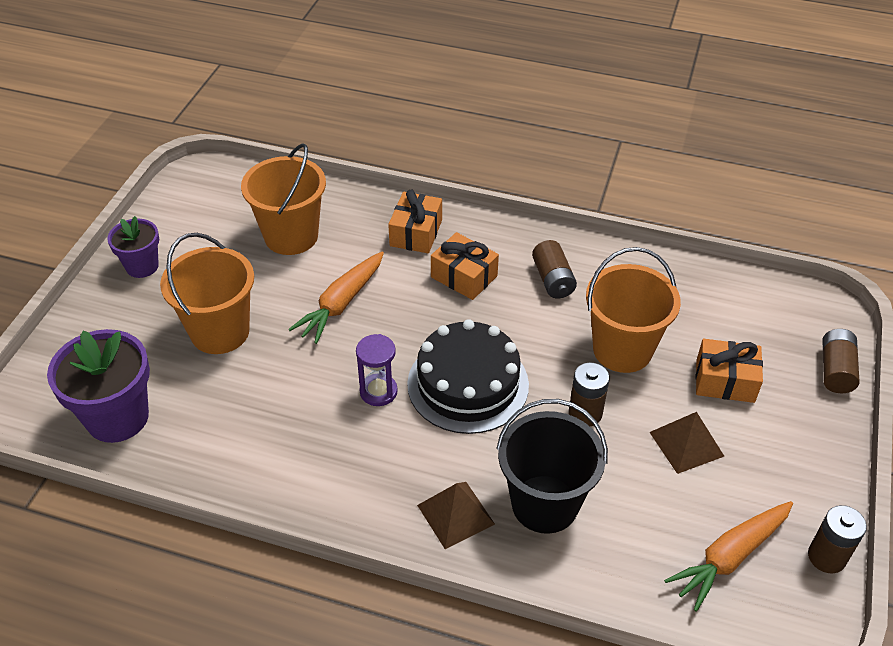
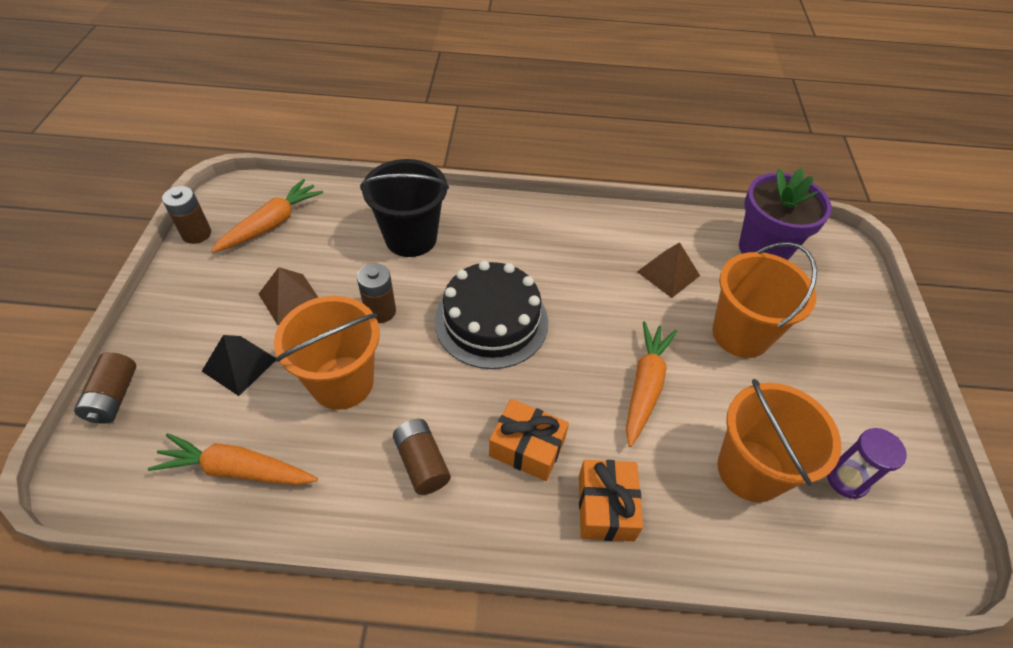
camera: 165 degrees right, 5 degrees up
(142, 266) = (874, 394): purple flower pot -> none
(378, 391) = (569, 302): purple hourglass -> purple hourglass (846, 479)
(456, 514) = (476, 222): brown pyramid -> brown pyramid (668, 273)
(704, 298) = (237, 469): none -> orange carrot
(725, 381) = (239, 365): orange gift -> black pyramid

